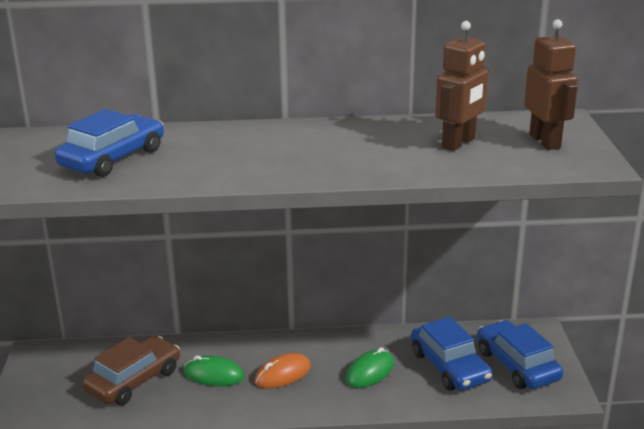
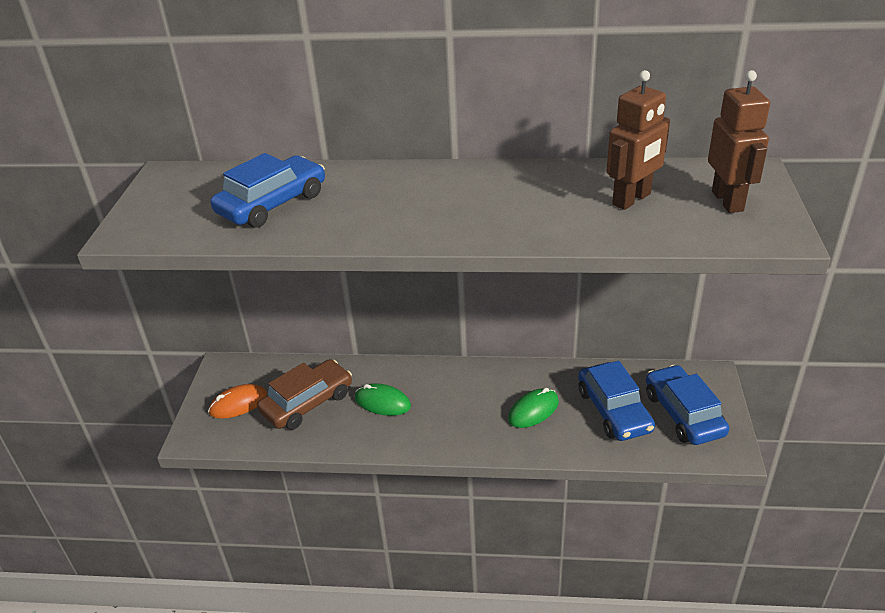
camera: 10 degrees right, 10 degrees up
(283, 374) = (448, 407): orange mouse -> orange mouse (238, 404)

